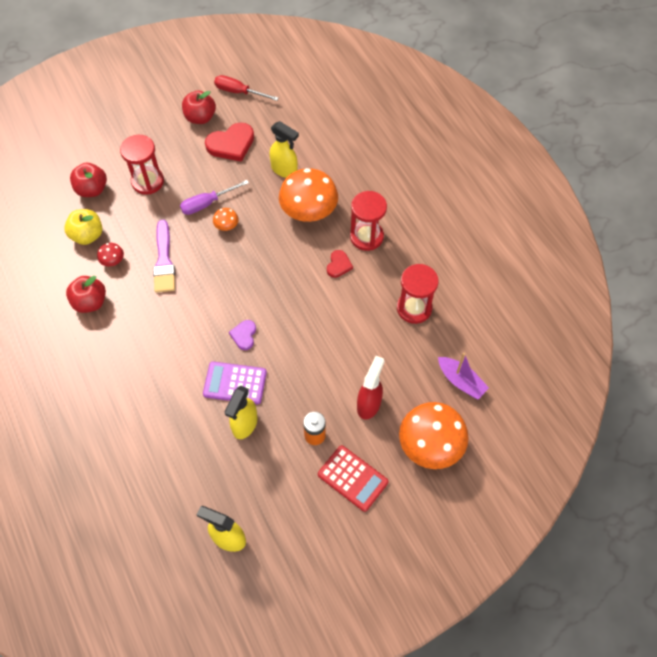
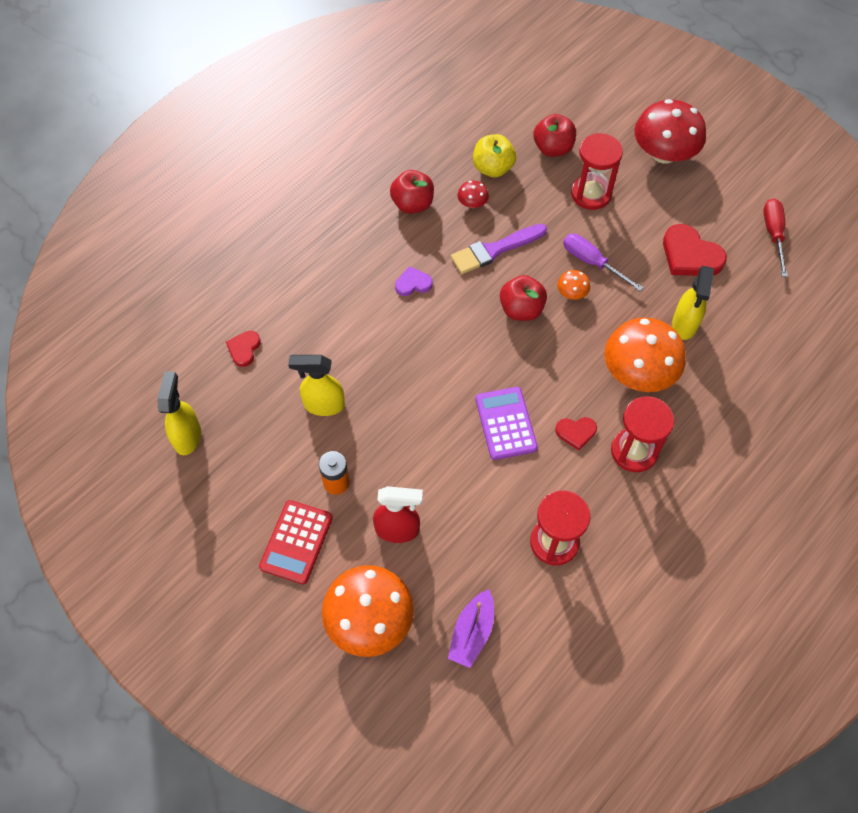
camera: 70 degrees right, 0 degrees up
(137, 124) = (663, 153): none -> red mushroom
(165, 471) = (244, 349): none -> red heart
(200, 117) = (710, 210): red apple -> red apple (521, 309)
(235, 383) = (370, 377): purple calculator -> purple calculator (505, 423)
(244, 335) = (434, 364): purple heart -> purple heart (413, 283)

